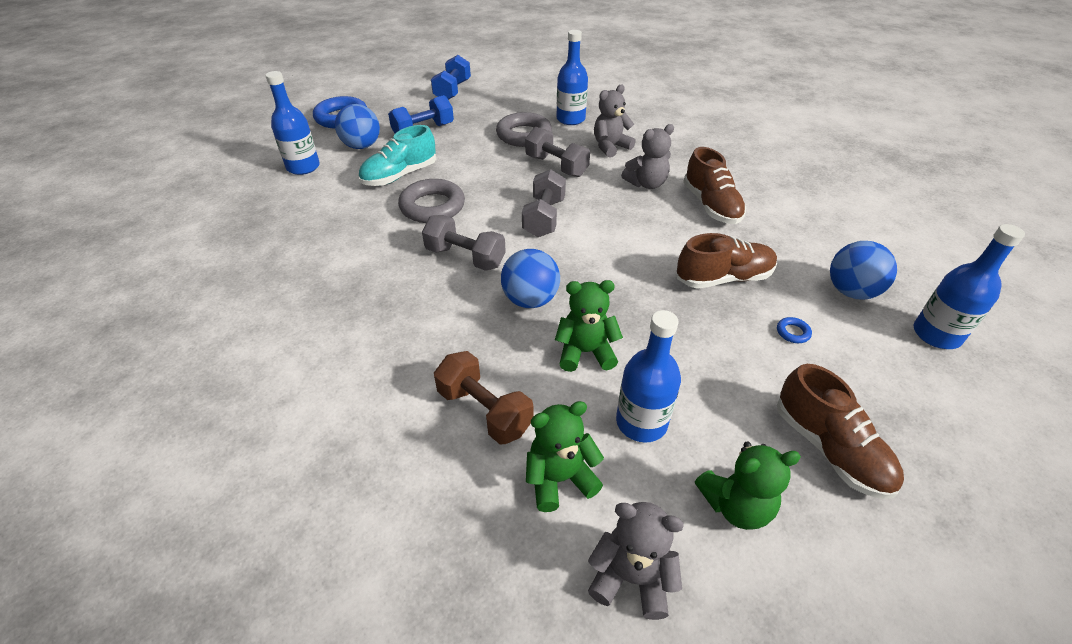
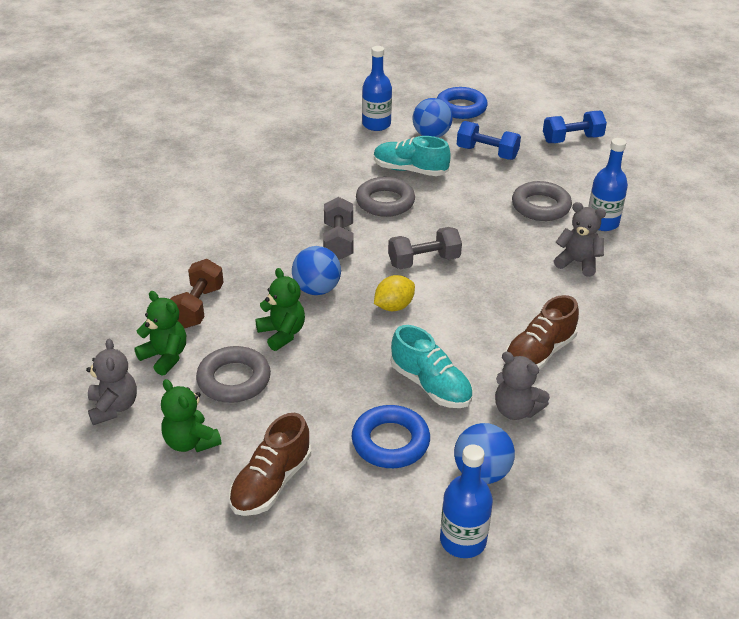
camera: 60 degrees right, 5 degrees down
(556, 166) = (508, 242): grey dumbbell -> none
(596, 259) = (394, 306): none -> yellow lemon
(641, 422) = (234, 380): blue bottle -> grey ring
(646, 184) = (535, 303): grey teddy bear -> grey teddy bear (516, 410)
(723, 278) = (430, 385): brown shoe -> turquoise shoe
(792, 332) = (390, 442): blue ring -> blue ring, size x2.49

